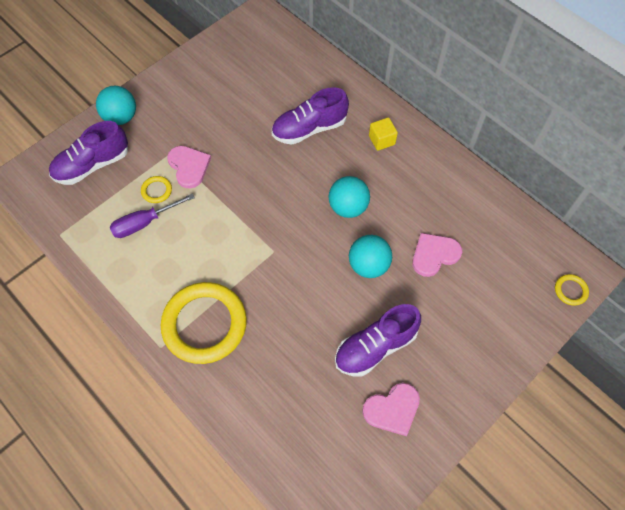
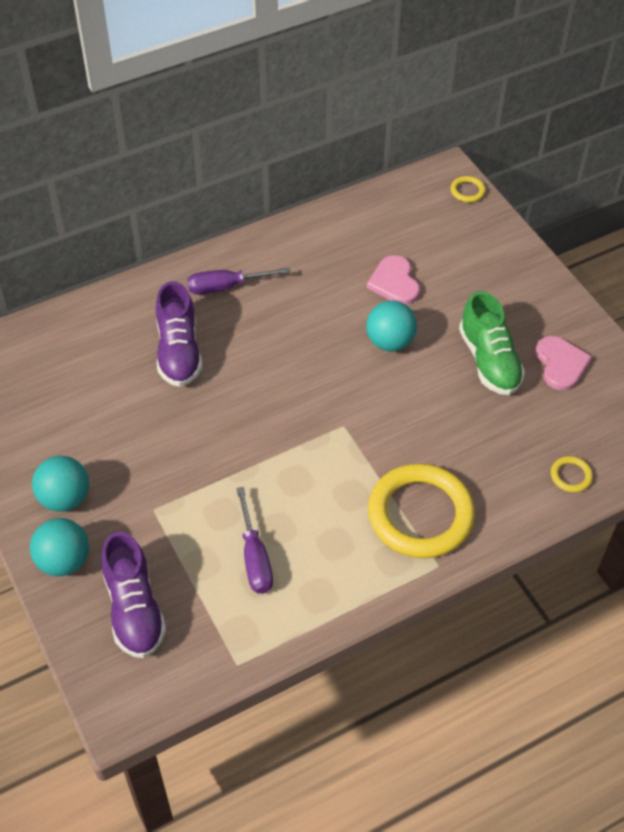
camera: 75 degrees left, 10 degrees down
(156, 190) = (208, 535): yellow ring -> yellow ring (571, 476)
(189, 166) = (184, 492): pink heart -> none
(348, 207) = (307, 341): turquoise ball -> turquoise ball (65, 498)
(375, 347) = (489, 361): purple shoe -> green shoe
(381, 140) = (226, 287): yellow cube -> purple screwdriver

